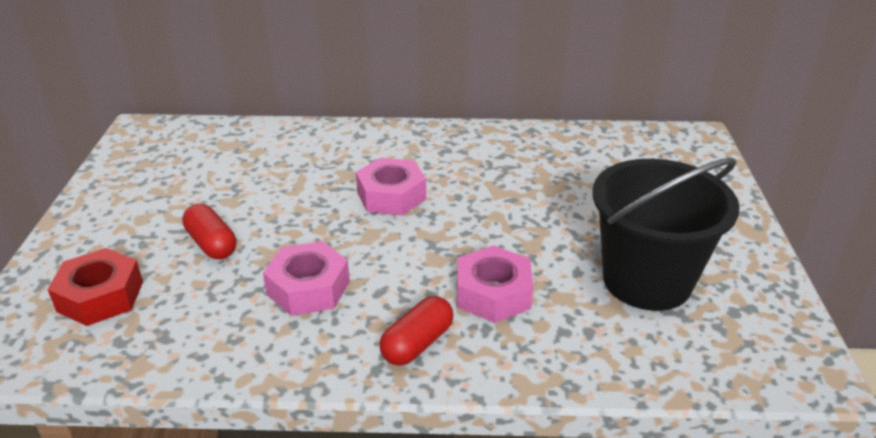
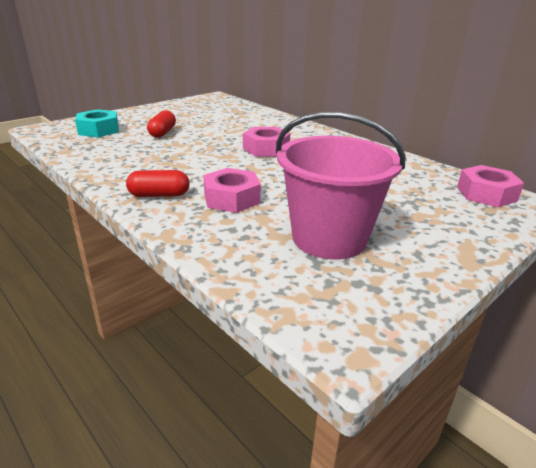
camera: 45 degrees right, 5 degrees down
(100, 296) = (98, 130): red nut -> turquoise nut
(308, 288) = (163, 159): pink nut -> pink nut (486, 194)
(647, 280) = (329, 238): black bucket -> pink bucket

